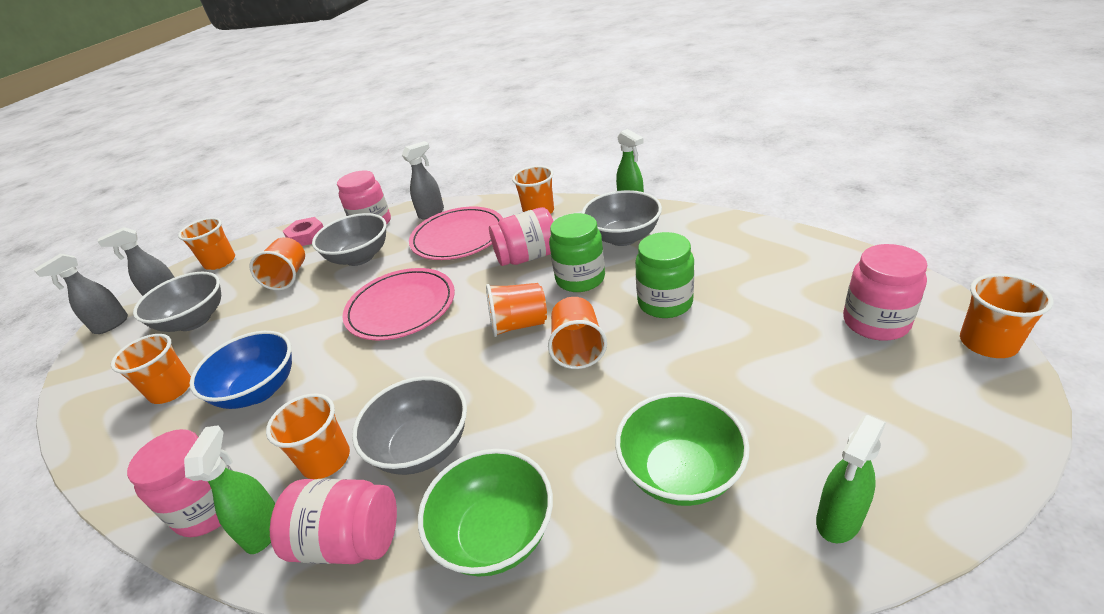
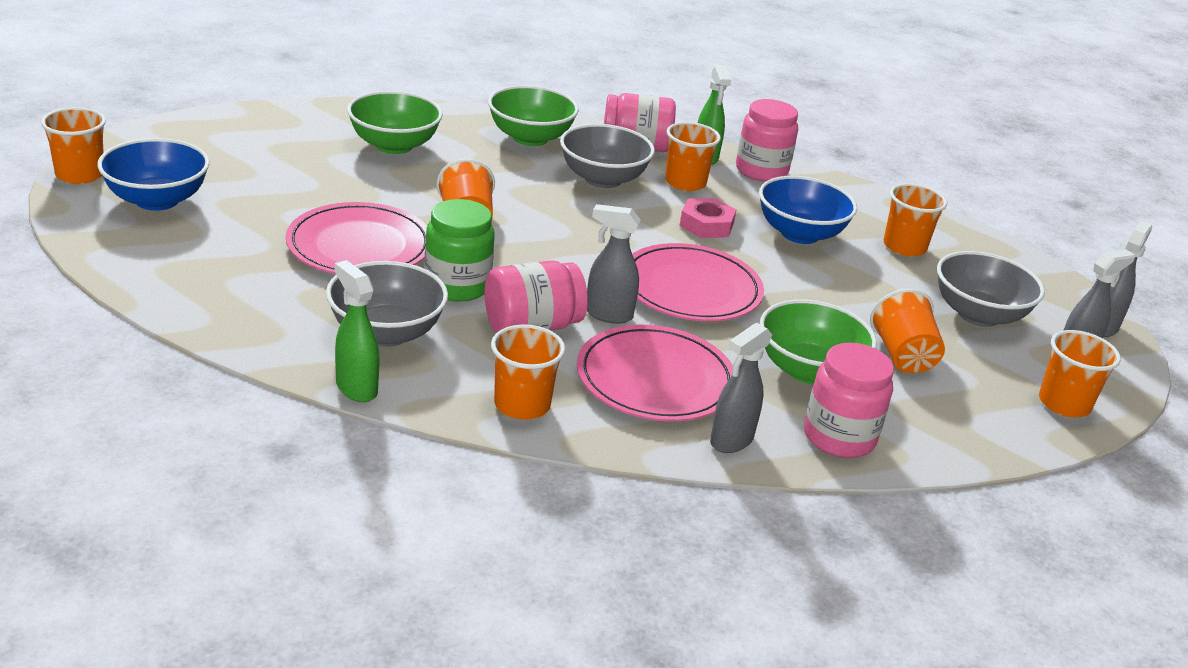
camera: 165 degrees right, 5 degrees down
(306, 236) = (950, 430): pink nut -> pink nut (706, 225)
(359, 257) = (808, 370): grey bowl -> green bowl
(473, 274) = (608, 315): none -> grey spray bottle
(519, 324) = (532, 250): orange cup -> none
(665, 303) = (359, 246): green jar -> pink plate
(838, 520) = (300, 119): green spray bottle -> none
(875, 322) = (157, 200): pink jar -> blue bowl

